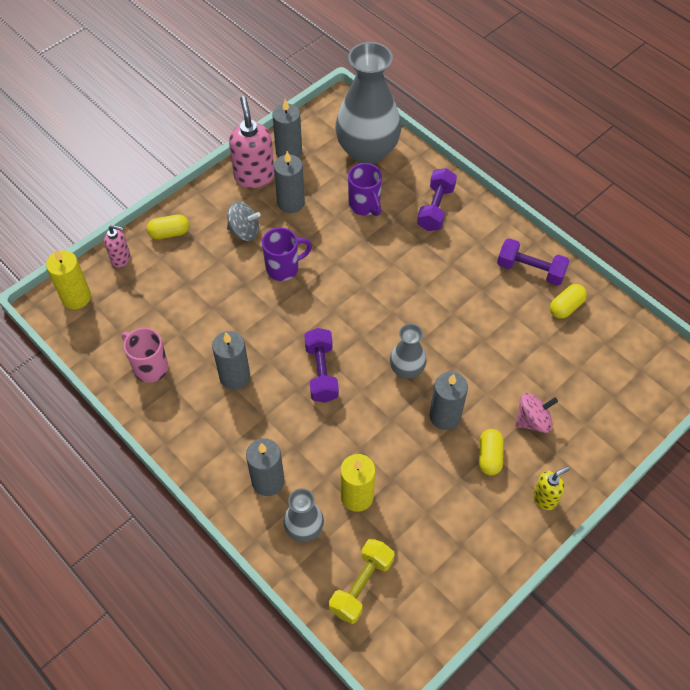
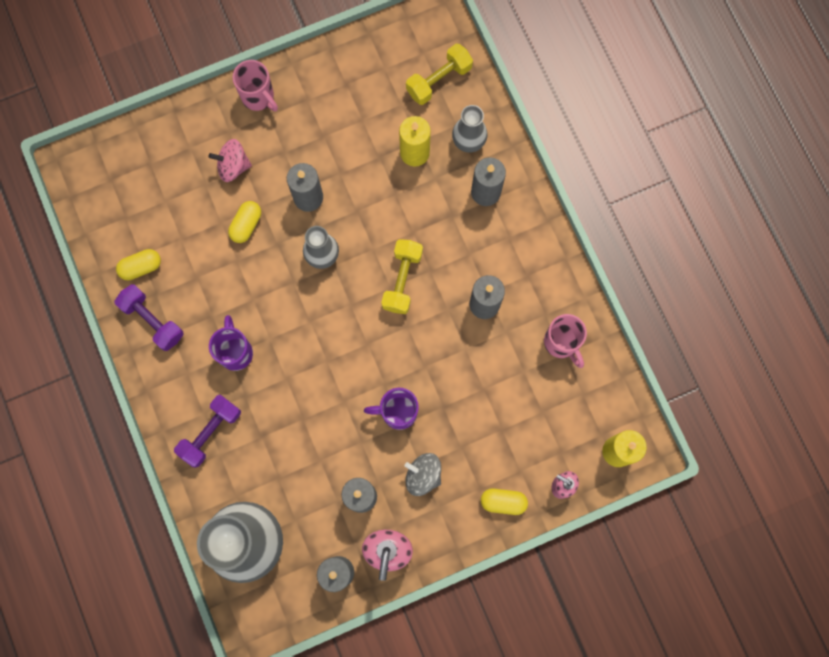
camera: 160 degrees left, 20 degrees up
(321, 372) = (402, 280): purple dumbbell -> yellow dumbbell
(365, 206) = (283, 463): purple mug -> purple mug (235, 351)
(489, 457) = (287, 147): yellow capsule -> yellow capsule (246, 225)
(545, 498) = (259, 97): yellow soap dispenser -> pink mug

